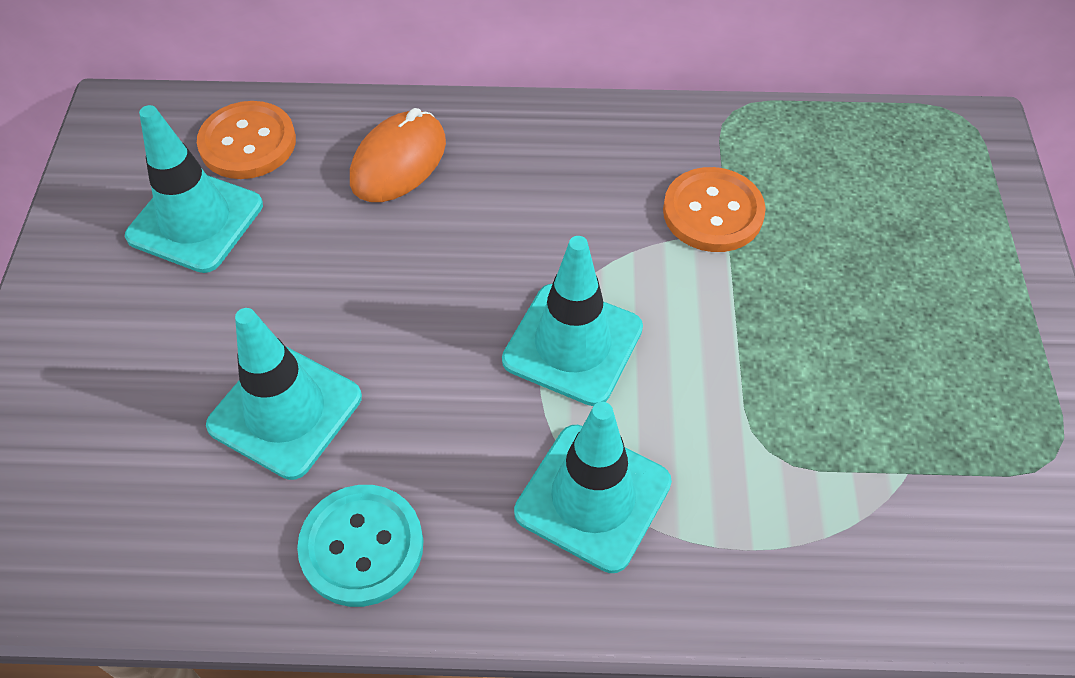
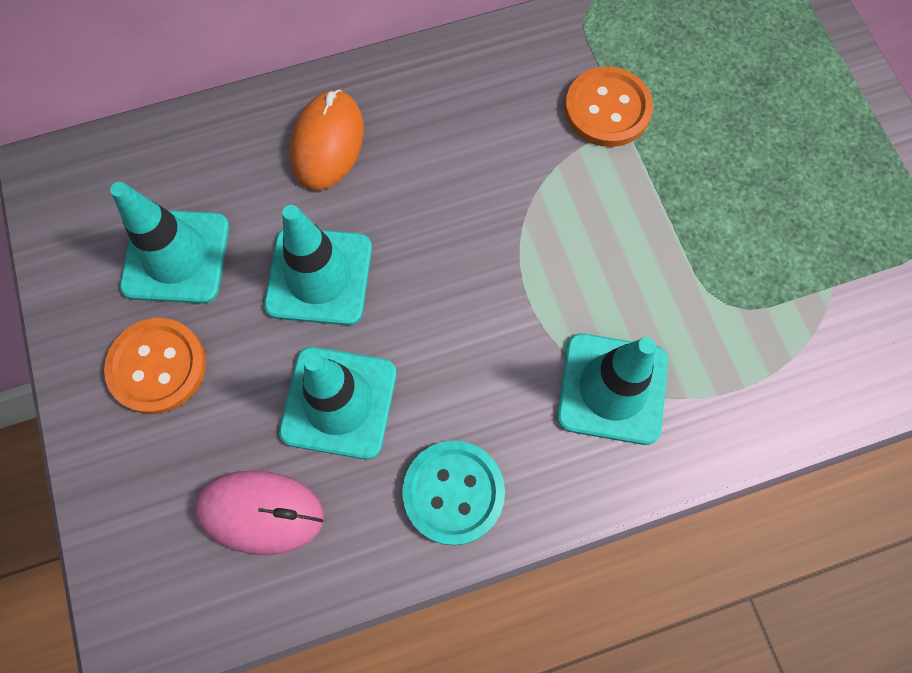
camera: 20 degrees left, 15 degrees up
(148, 494) = (260, 512): none -> pink mouse
(248, 143) = (185, 166): orange button -> orange button (157, 367)
(572, 344) = (544, 264): turquoise traffic cone -> turquoise traffic cone (319, 276)

